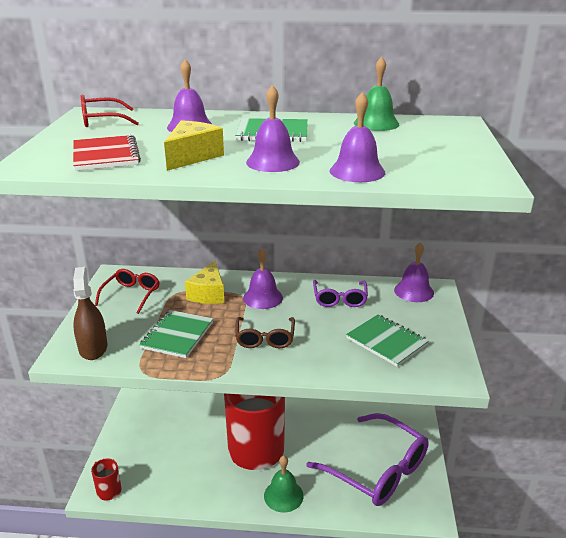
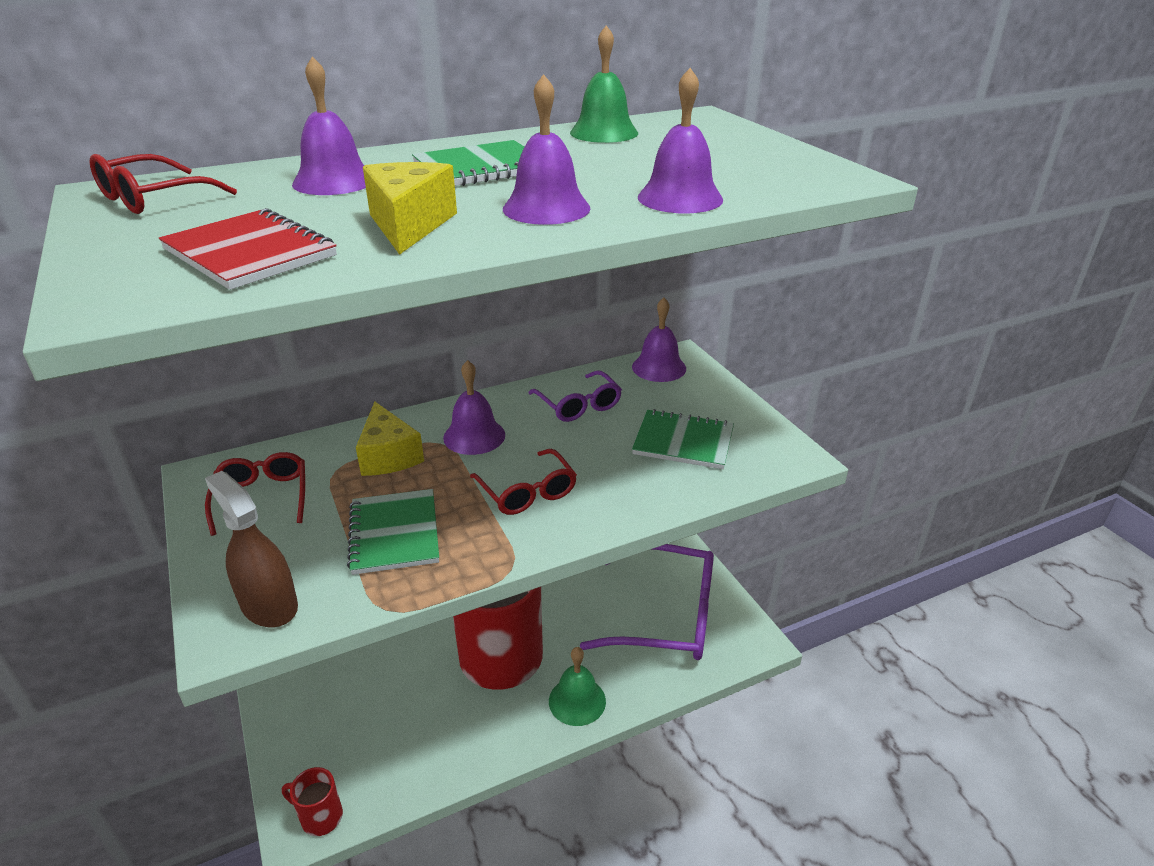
camera: 30 degrees left, 5 degrees up
(265, 338) = (527, 492): brown glasses -> red glasses

